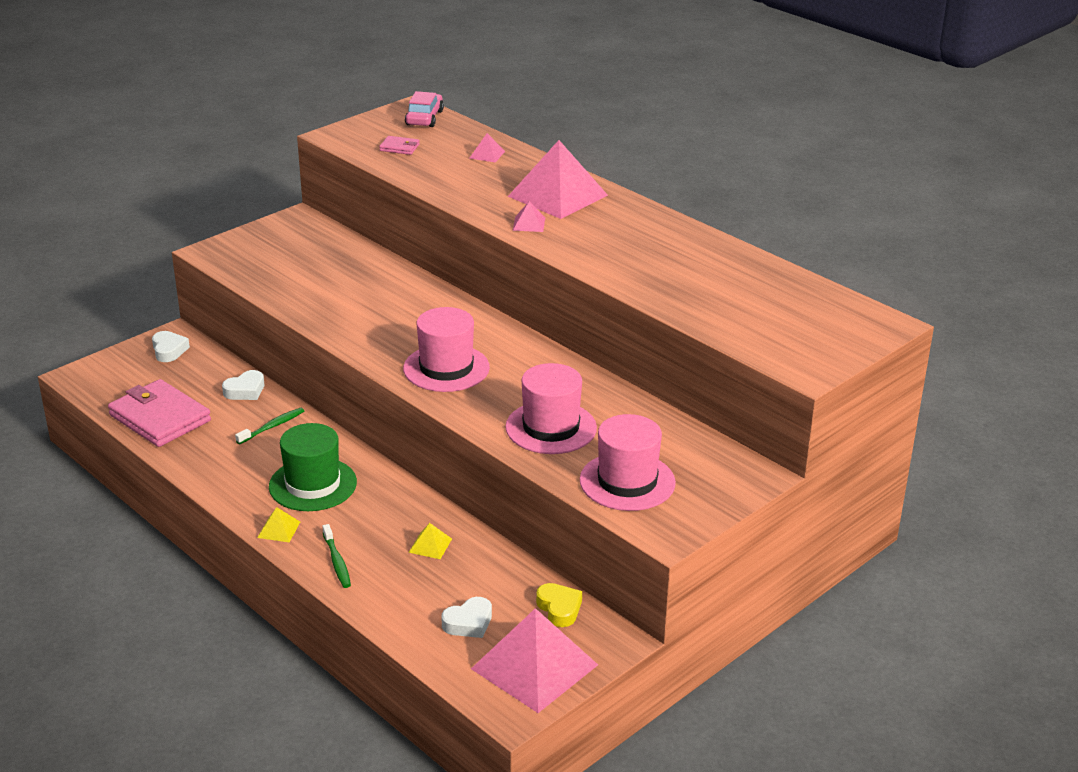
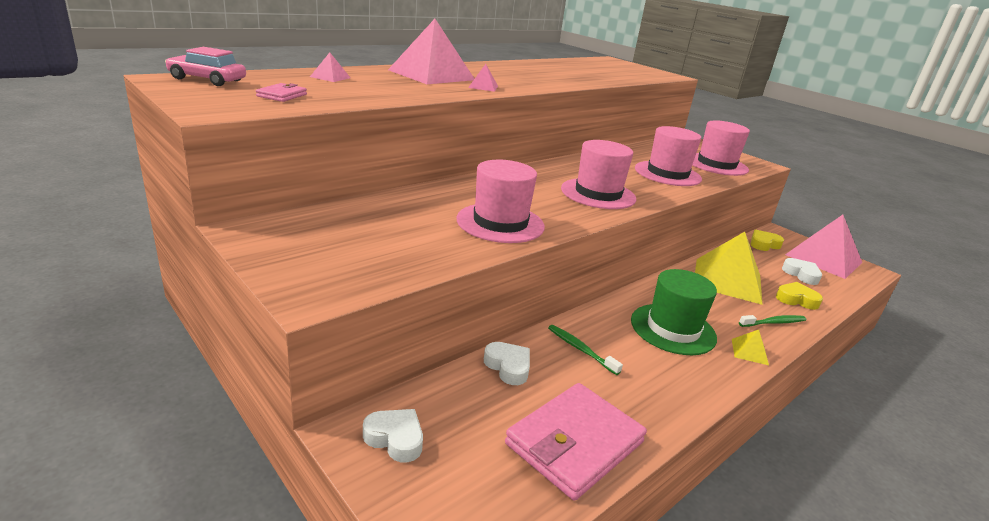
camera: 90 degrees left, 5 degrees down
(169, 350) = (395, 439): white heart -> white heart turned 45 degrees clockwise
(345, 312) = (500, 223): none -> pink hat
(395, 596) = (796, 299): none -> yellow heart
(430, 545) = (727, 280): yellow pyramid -> yellow pyramid, size x2.42

